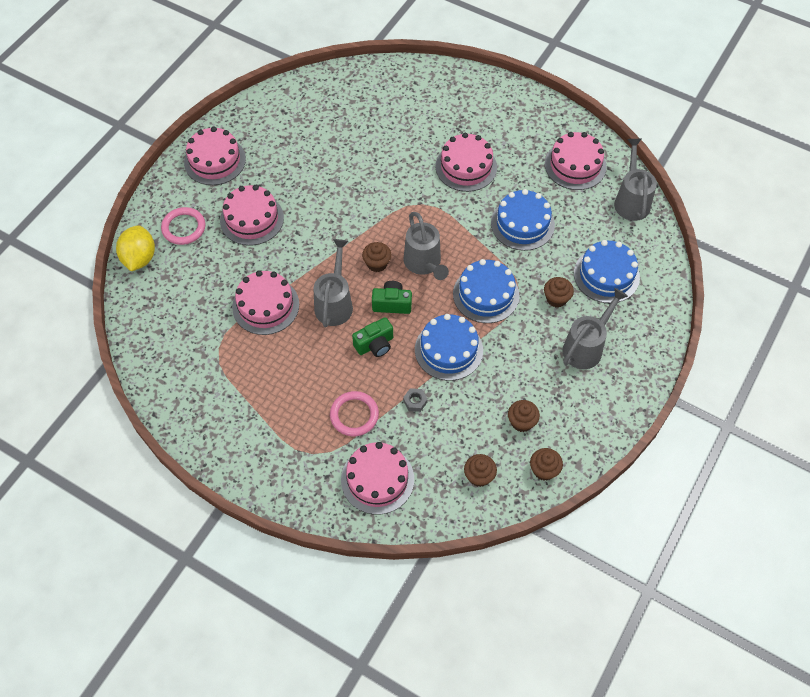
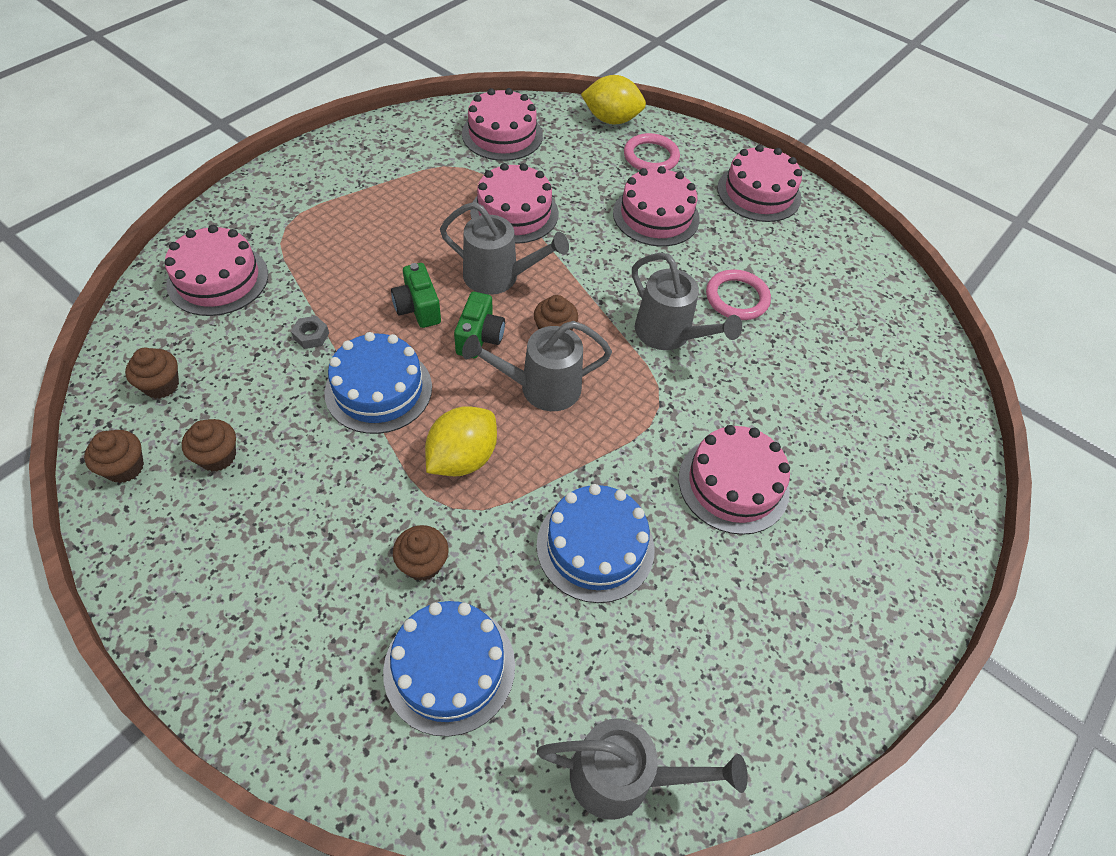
camera: 95 degrees right, 5 degrees down
(354, 415) = (320, 271): pink ring -> pink ring (737, 298)
(486, 294) = (462, 458): blue cake -> yellow lemon
(575, 165) = (727, 680): pink cake -> pink cake (502, 134)
(586, 347) = (310, 588): grey watering can -> grey watering can (669, 335)

